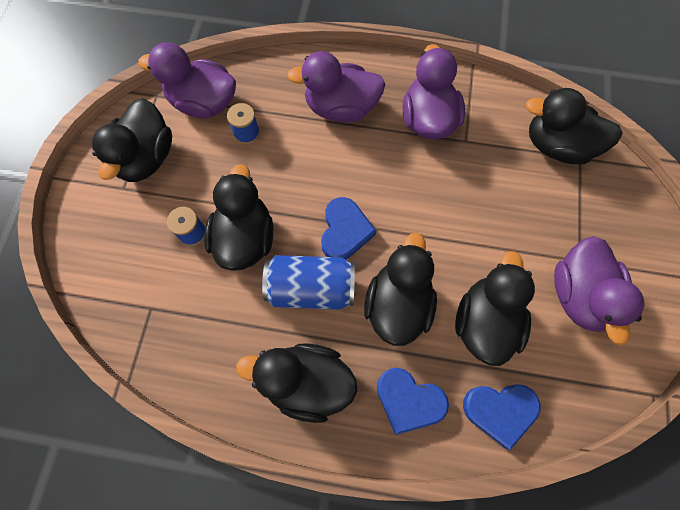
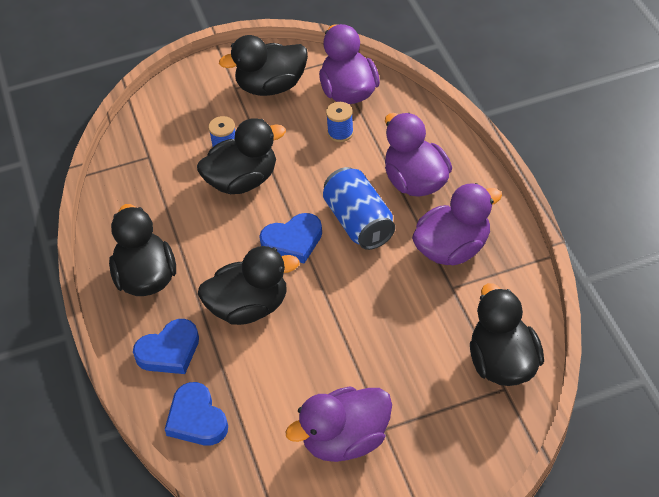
camera: 65 degrees right, 20 degrees down
(311, 288) = (226, 243): blue can -> blue can (359, 222)
(409, 400) = (169, 351): blue heart -> blue heart turned 120 degrees counterclockwise
(484, 321) = (272, 376): black duck -> none

